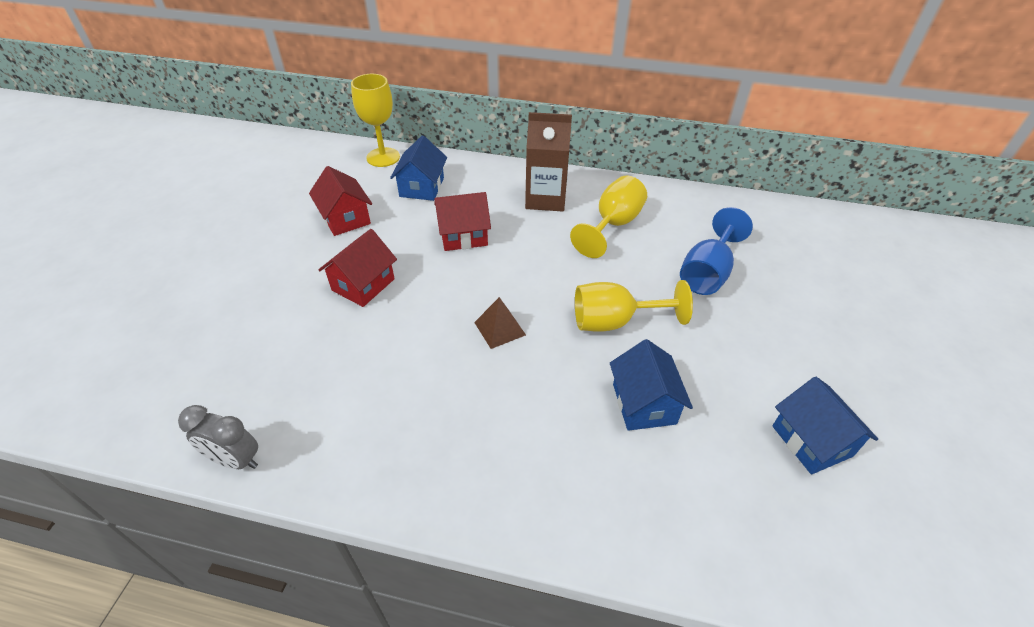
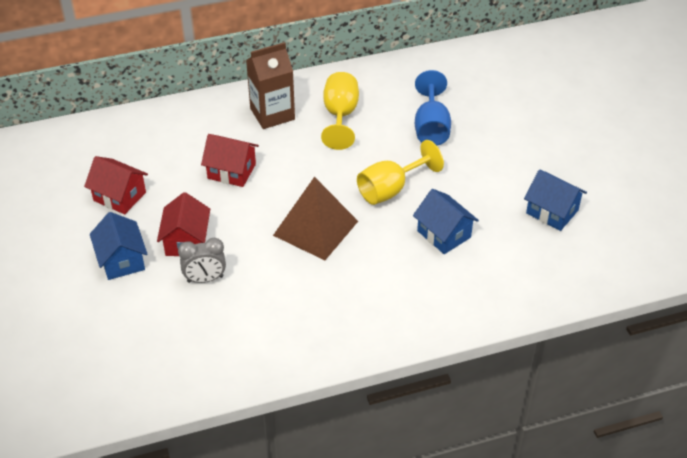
camera: 30 degrees left, 0 degrees up
(235, 460) = (208, 387): grey clock -> grey clock (205, 279)
(383, 157) = (99, 129): yellow goblet -> none
(422, 187) = (160, 144): blue house -> blue house (122, 260)
(463, 236) = (231, 171): red house -> red house turned 60 degrees clockwise
(500, 328) = (315, 228): brown pyramid -> brown pyramid, size x1.97

